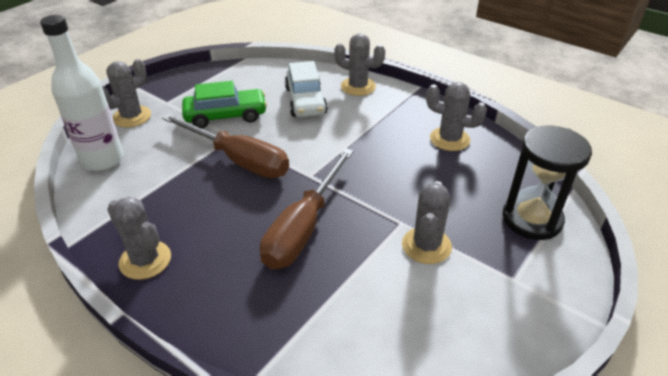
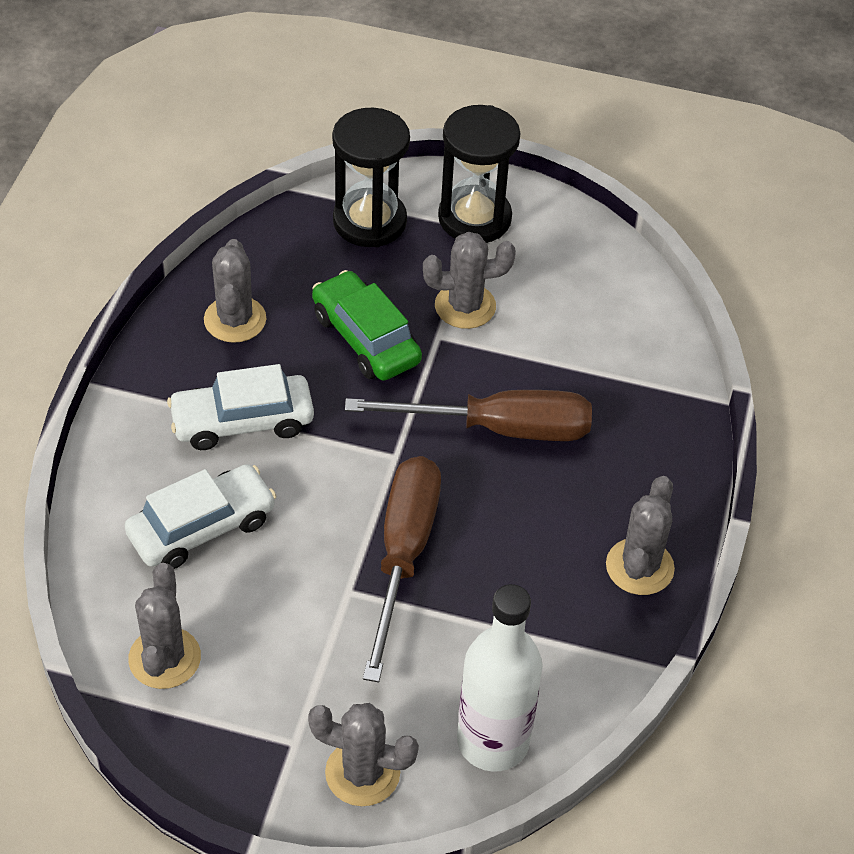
camera: 115 degrees left, 10 degrees up
(226, 116) = (297, 625): green car -> green car (366, 338)
(358, 87) = (124, 467): grey cactus -> grey cactus (164, 658)
(368, 126) = (242, 421): none -> white car
(527, 282) = (474, 218): none -> black hourglass

